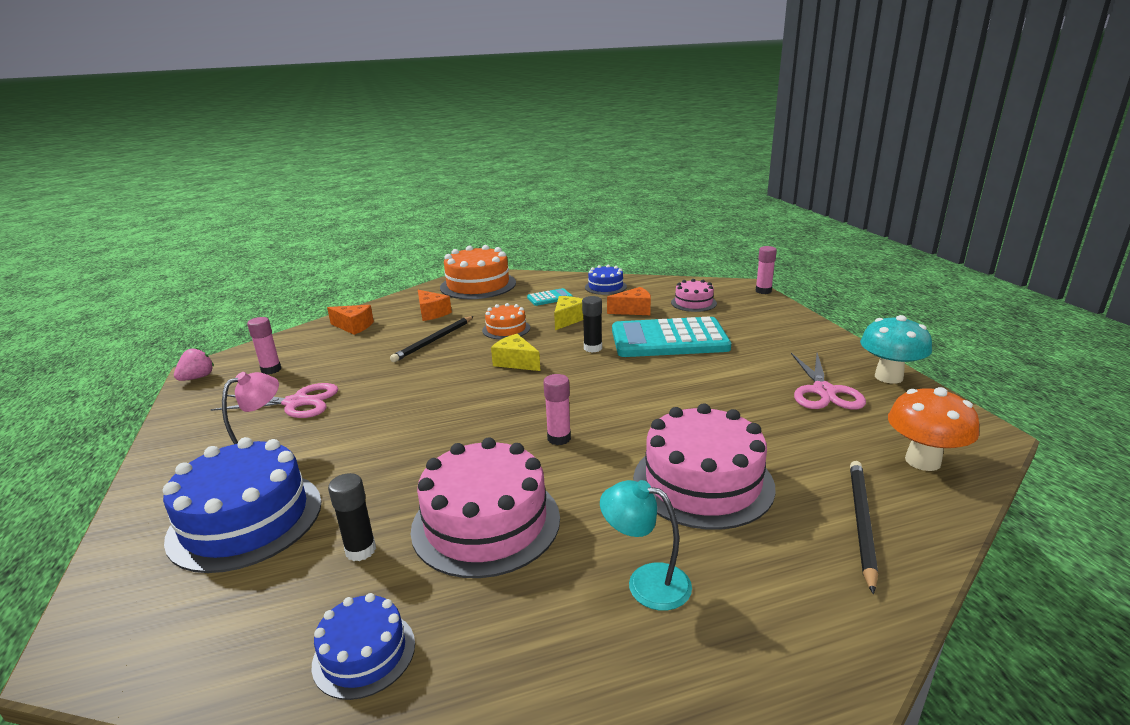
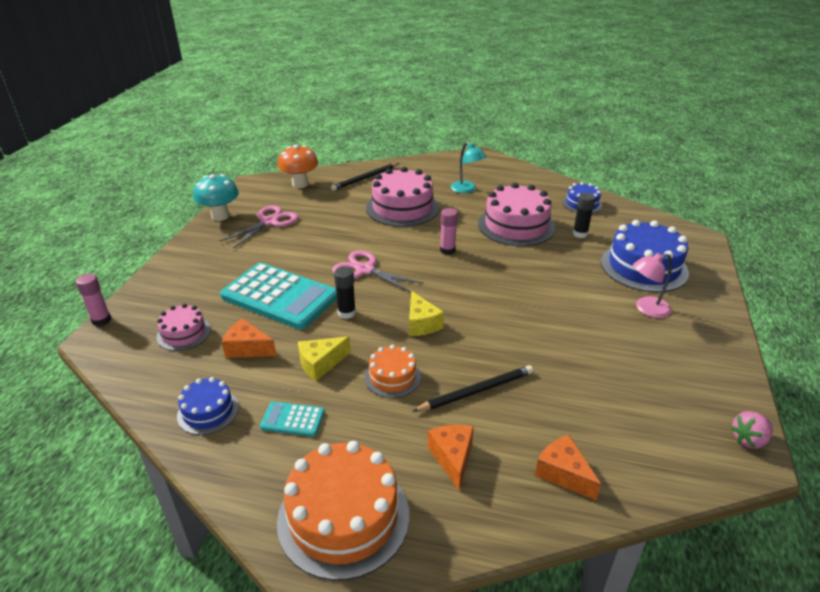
camera: 150 degrees left, 10 degrees up
(271, 370) = (662, 417): pink glue stick -> none
(296, 403) = (626, 352): pink scissors -> pink scissors (365, 270)

